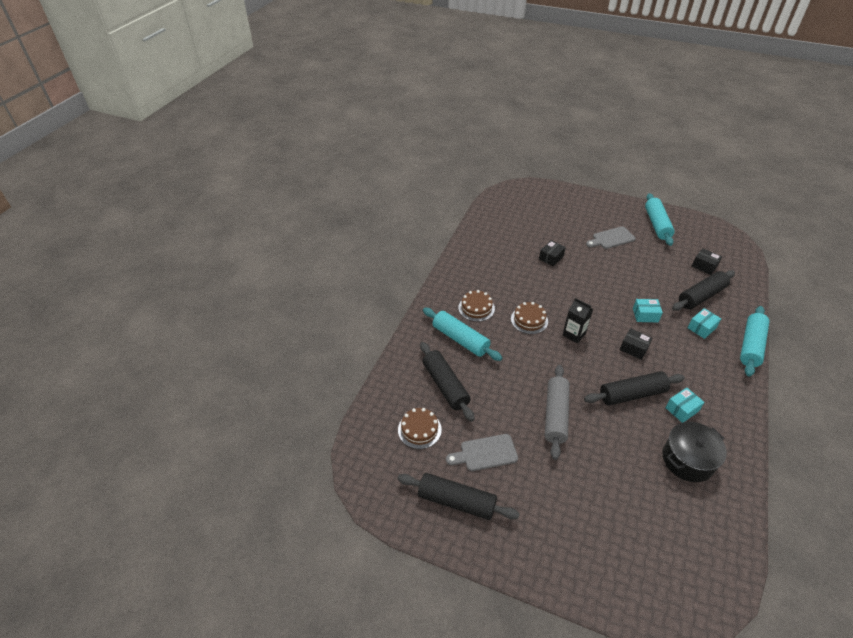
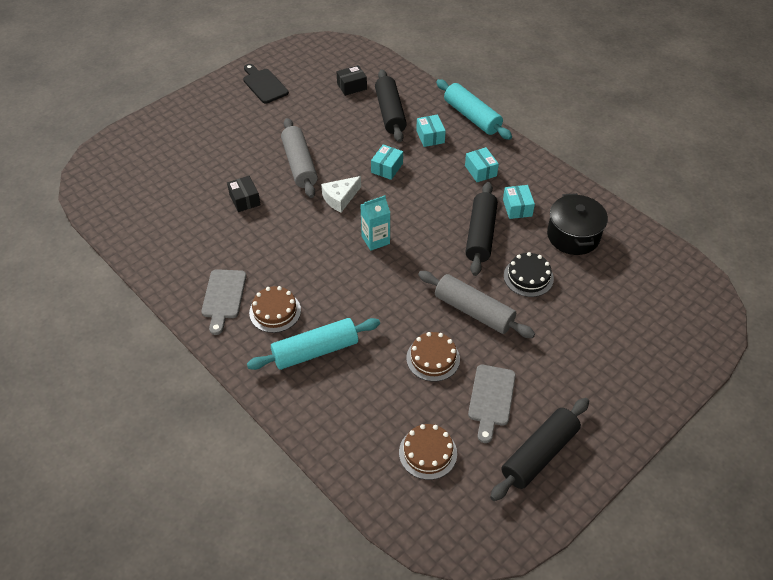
camera: 65 degrees left, 5 degrees up
(445, 385) = (378, 398): black rolling pin -> none
(529, 320) = (328, 269): brown cake -> brown cake (433, 358)
(574, 334) = (375, 240): black carton -> turquoise carton
(594, 302) = (340, 198): none -> white cheese
(604, 270) = (299, 165): none -> grey rolling pin
(611, 238) = (255, 132): grey cutting board -> grey cutting board (223, 297)
(616, 441) = (528, 277): none -> black cake
(634, 348) = (424, 201): black box -> none
(657, 224) = (264, 85): turquoise rolling pin -> black cutting board
(698, 371) = (480, 171): none -> turquoise box

